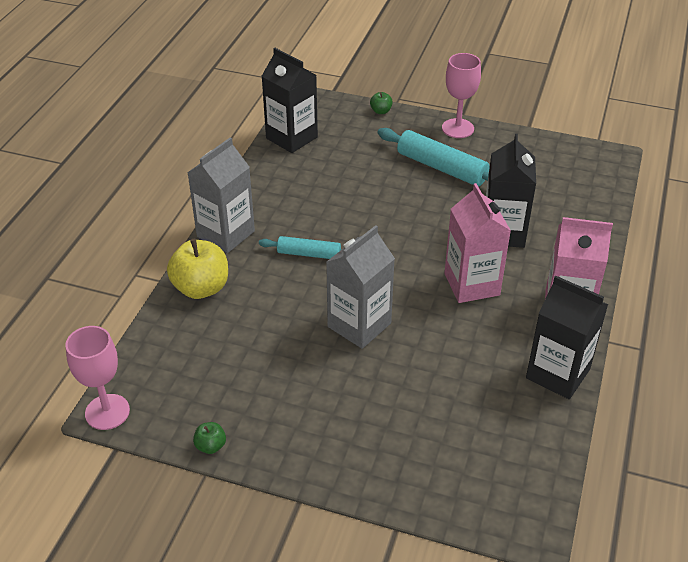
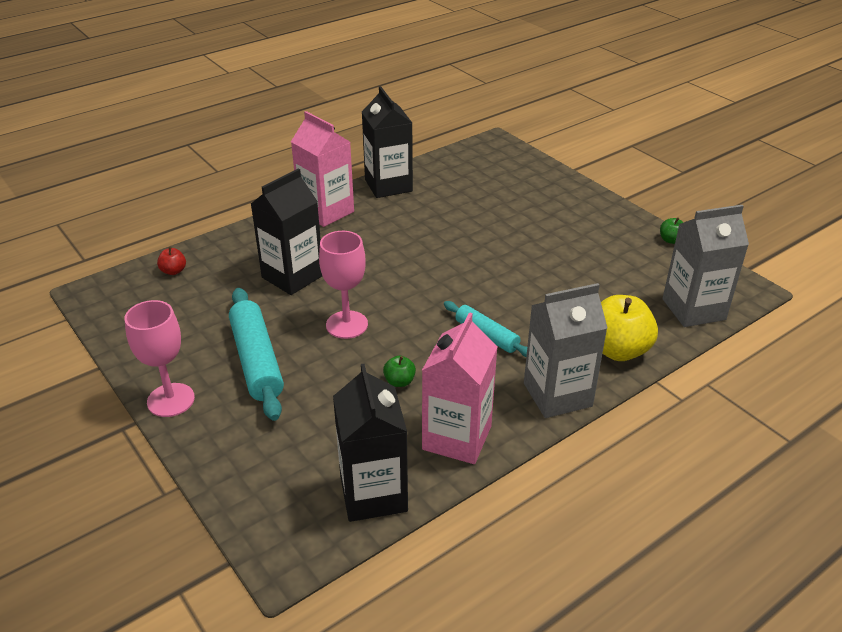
camera: 145 degrees left, 5 degrees down
(107, 412) = (748, 289): pink goblet -> pink goblet (347, 325)
(359, 325) = (496, 264): grey carton -> grey carton (693, 309)
(381, 111) = (217, 476): green apple -> green apple (399, 381)
(471, 284) = (373, 253): pink carton -> pink carton (457, 438)
(590, 195) = (173, 271): none -> red apple

